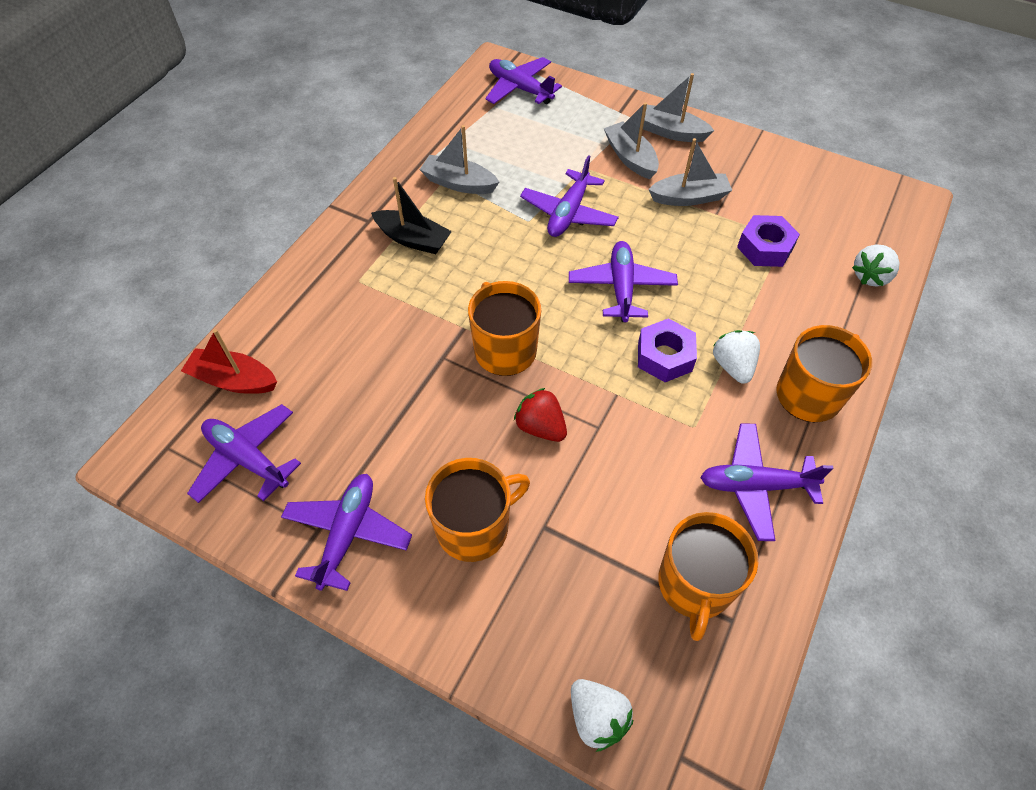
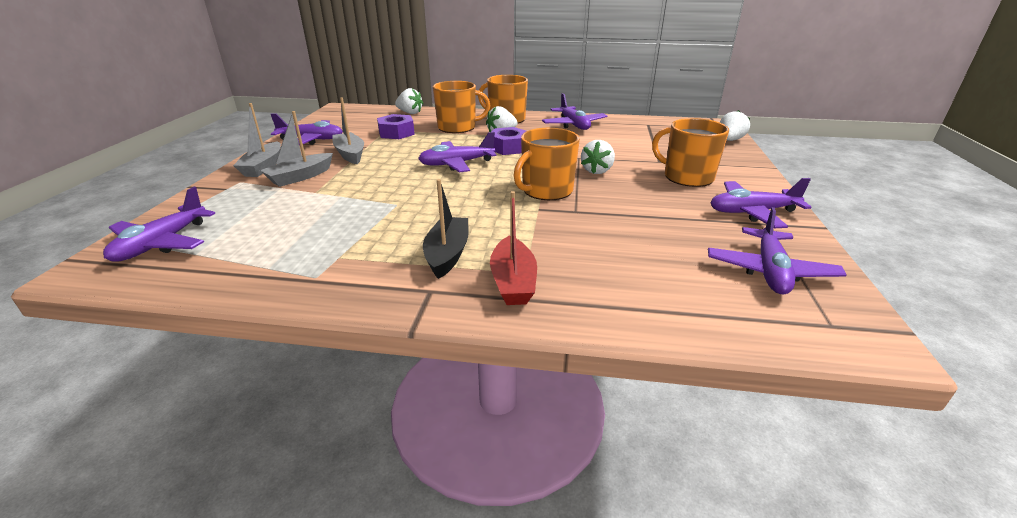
camera: 110 degrees left, 25 degrees down
(234, 380) = (715, 310): red boat -> red boat (513, 282)
(459, 183) = (349, 247): grey boat -> none
(540, 427) = (597, 171): red strawberry -> white strawberry
(568, 213) = (381, 190): purple plane -> purple plane (311, 140)
(695, 585) = (642, 131): orange mug -> orange mug (458, 127)

